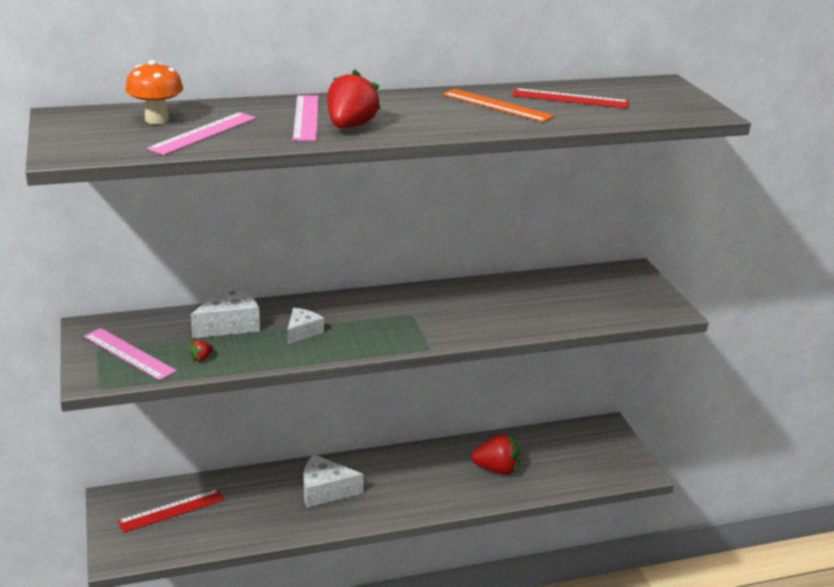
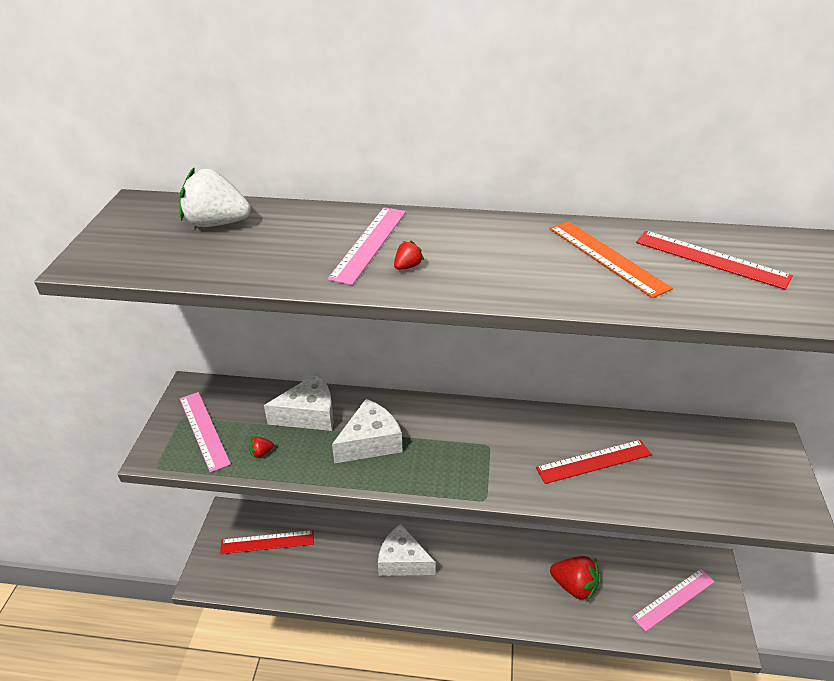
camera: 25 degrees right, 10 degrees up
(157, 119) = (217, 223): orange mushroom -> white strawberry
(203, 133) = (245, 252): pink ruler -> pink ruler (674, 599)
(302, 332) = (370, 442): white cheese -> white cheese, size x1.61
(350, 126) = (407, 266): red strawberry -> red strawberry, size x0.43
(504, 308) = (594, 461): none -> red ruler

